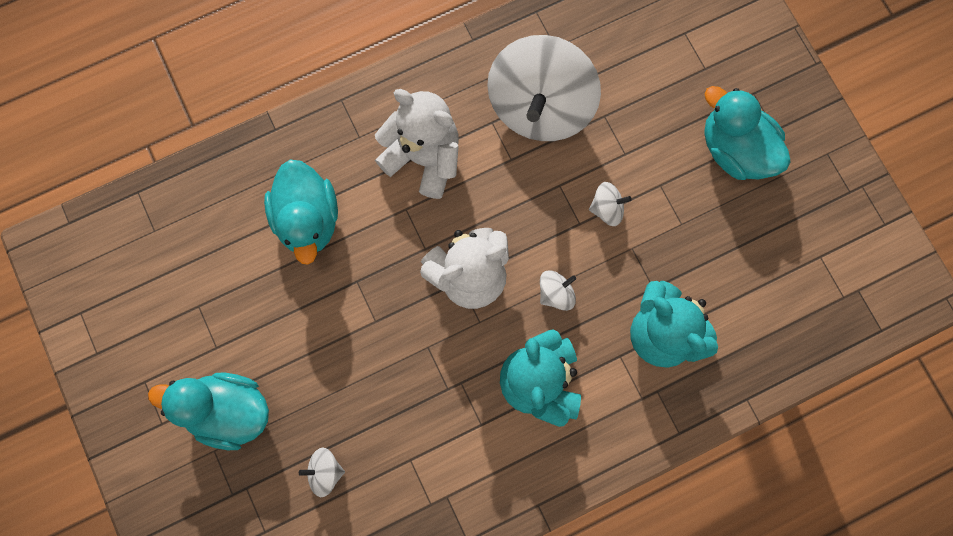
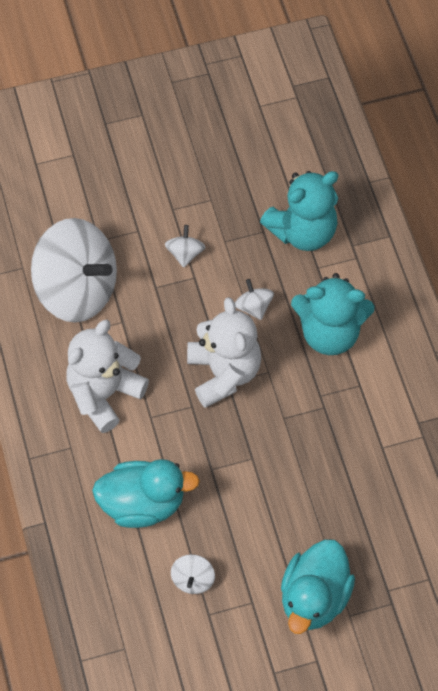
camera: 80 degrees left, 15 degrees down
(325, 471) = (382, 519): white spinning top -> white spinning top (193, 579)
(735, 150) = (153, 147): turquoise duck -> none

